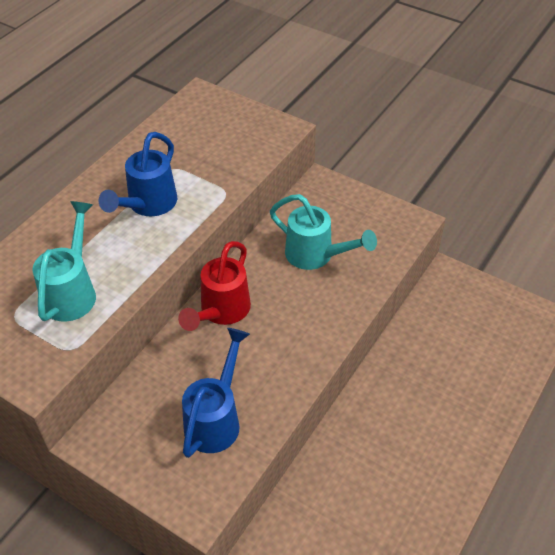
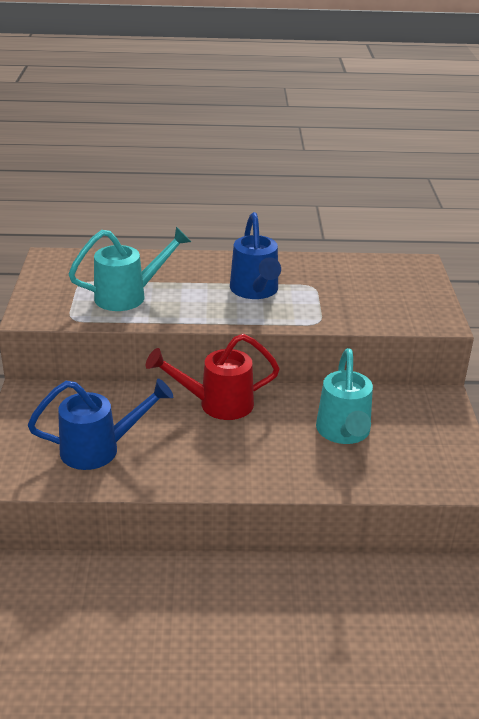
camera: 55 degrees right, 15 degrees down
(148, 205) = (255, 292): blue watering can -> blue watering can turned 90 degrees counterclockwise

